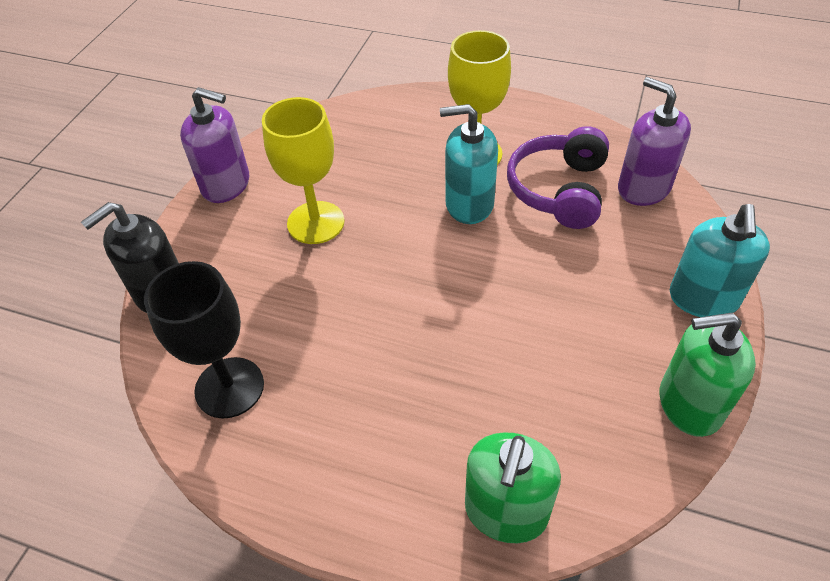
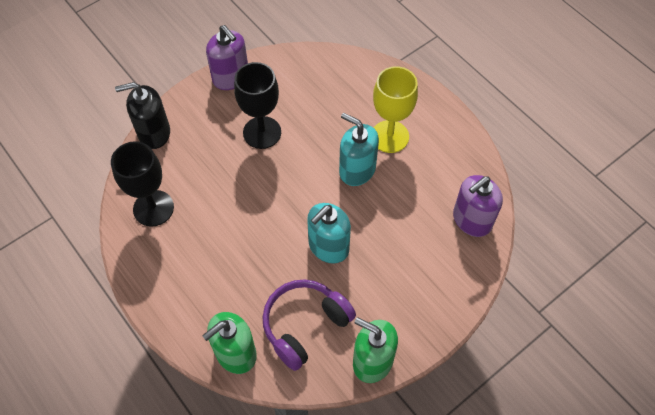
camera: 30 degrees right, 10 degrees up
(315, 222) = (262, 132): yellow goblet -> black goblet
(559, 190) = (418, 191): purple headphones -> purple headphones (305, 325)
(643, 188) = (472, 220): purple soap dispenser -> purple soap dispenser turned 120 degrees counterclockwise
(703, 298) = (438, 310): turquoise soap dispenser -> turquoise soap dispenser (328, 246)

